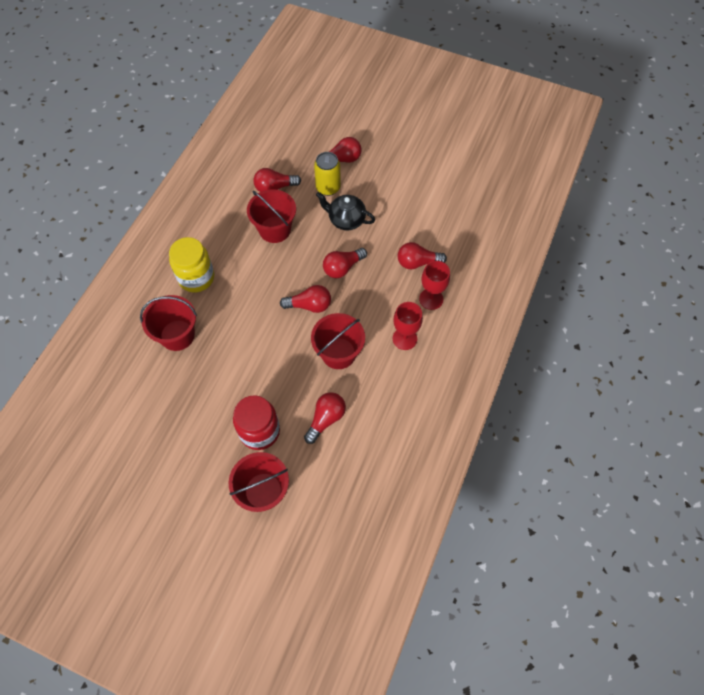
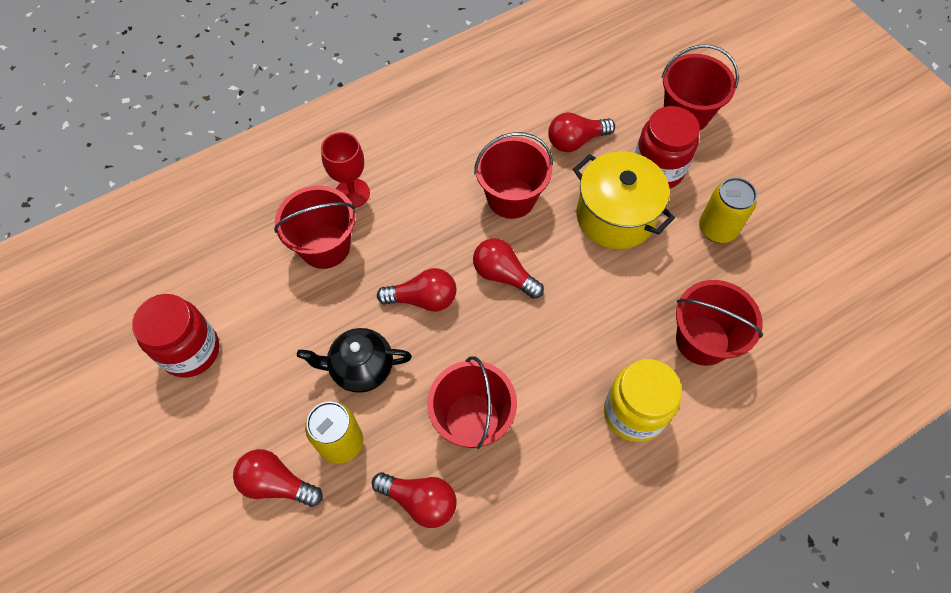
camera: 145 degrees left, 0 degrees up
(200, 411) = (717, 229): none -> yellow can
(268, 380) = (615, 216): none -> yellow pot
(346, 220) = (361, 368): black teapot -> black teapot turned 120 degrees clockwise
(404, 338) = (423, 169): red goblet -> none
(417, 262) = (325, 246): red light bulb -> red bucket
(432, 181) = (191, 351): none -> red jar

